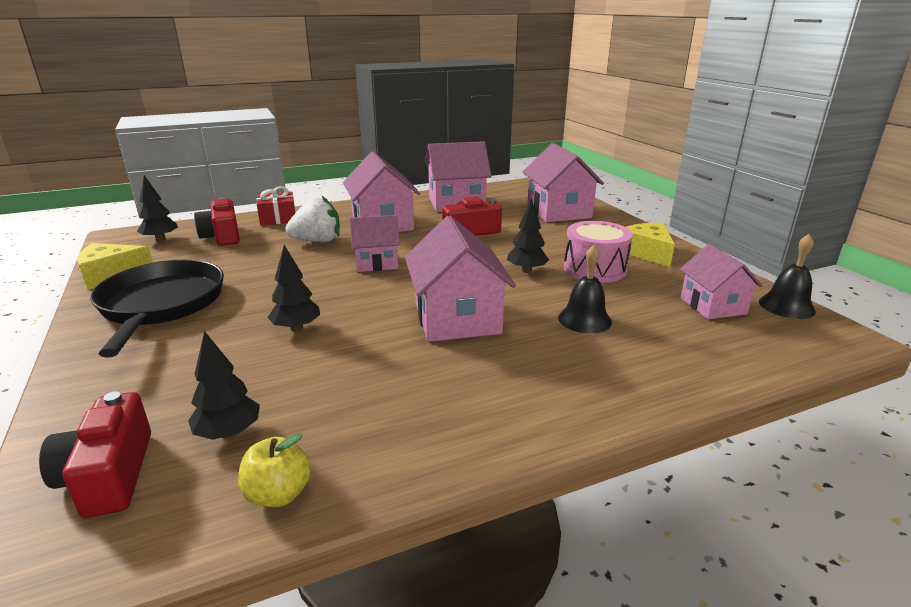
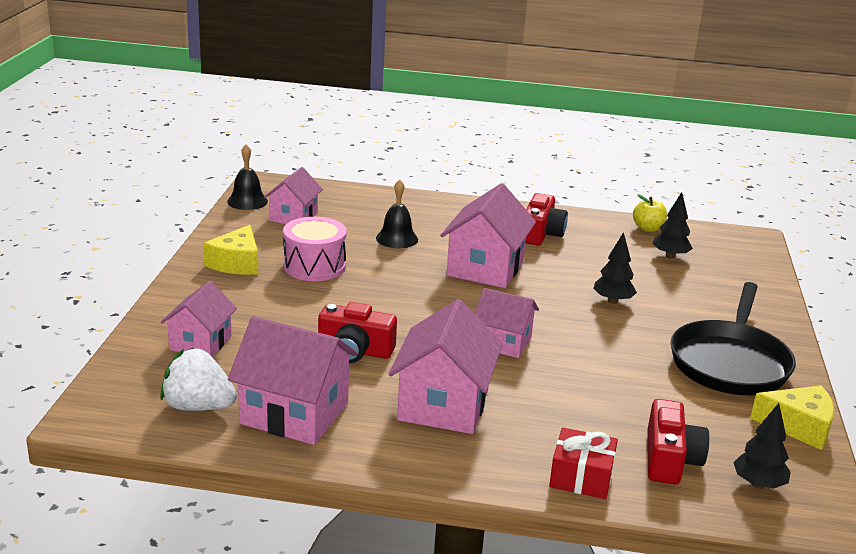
camera: 150 degrees left, 0 degrees up
(109, 475) = (732, 258): red camera -> red camera (541, 233)
(317, 241) = (547, 401): white strawberry -> white strawberry (198, 407)
(526, 270) = (374, 285): black tree -> none
(558, 212) = (200, 343): pink house -> pink house, size x0.63

